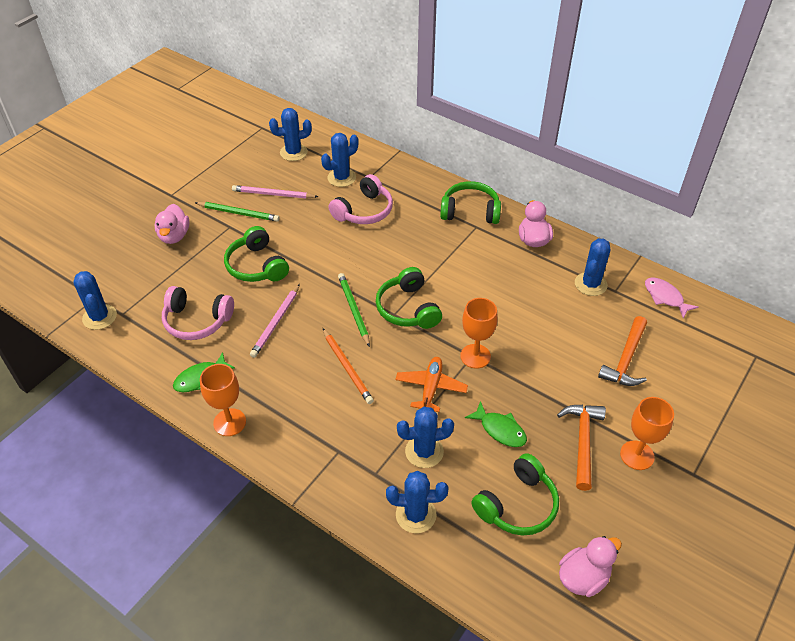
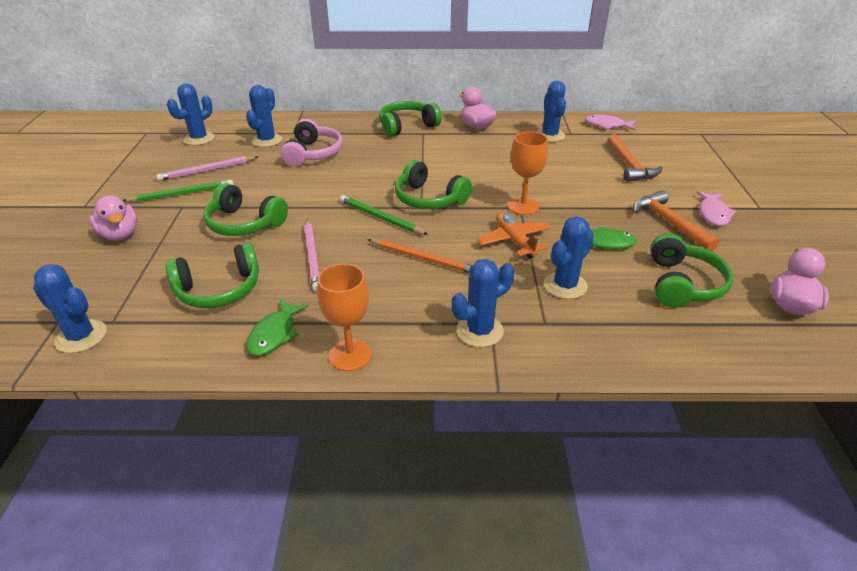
camera: 35 degrees left, 10 degrees down
(197, 321) = (219, 289): pink headphones -> green headphones
(416, 515) = (618, 334): blue cactus -> blue cactus (479, 331)
(637, 455) = (713, 214): orange goblet -> pink fish

